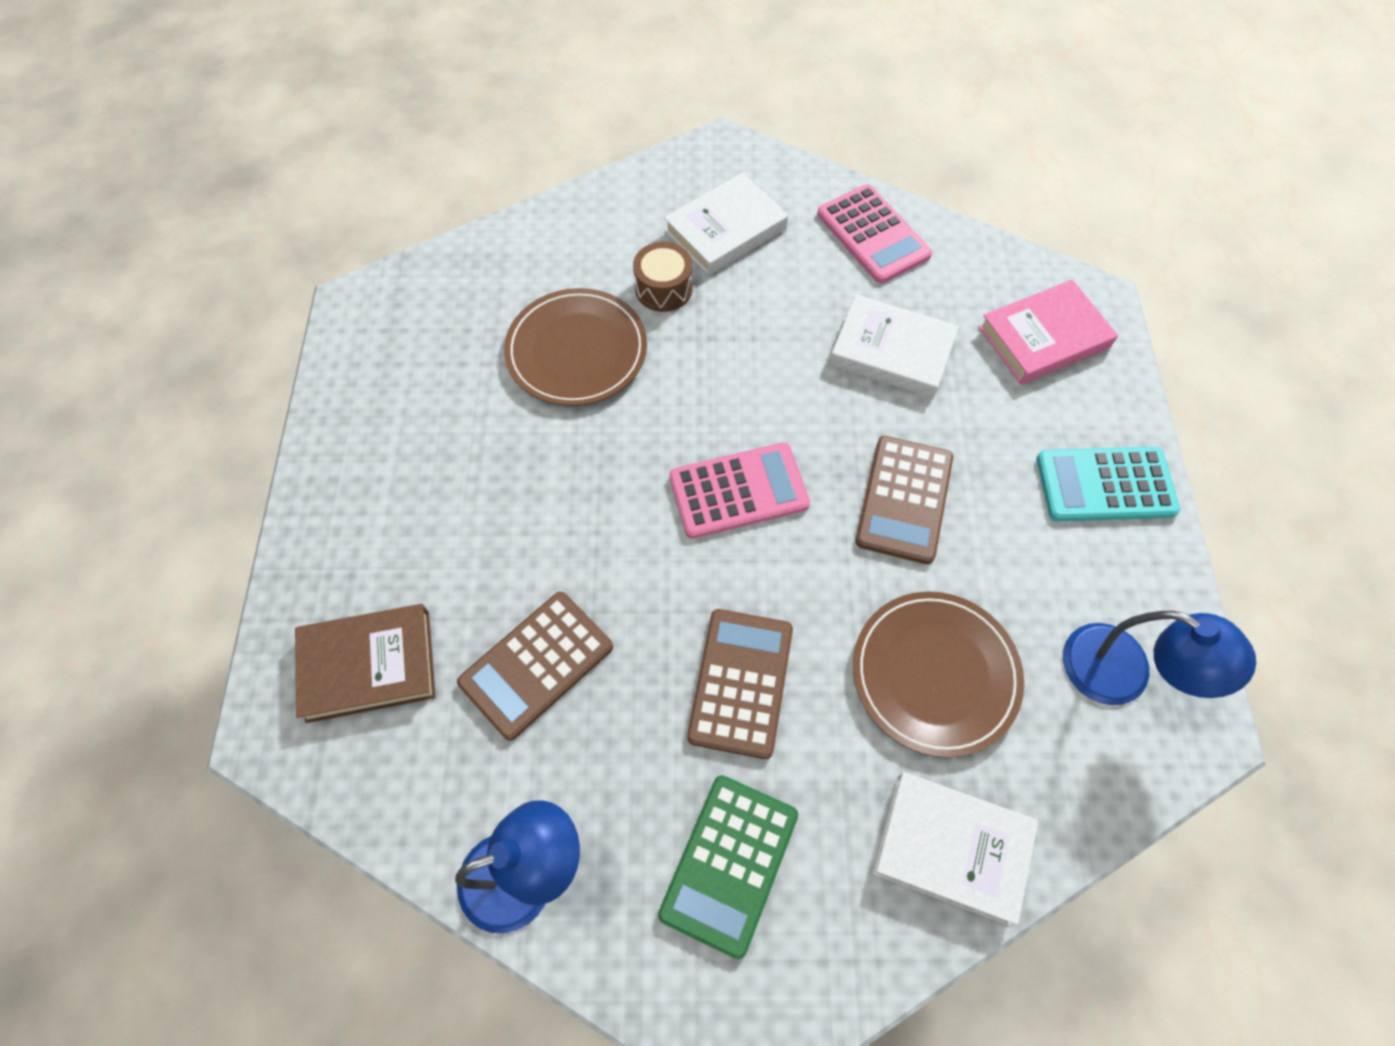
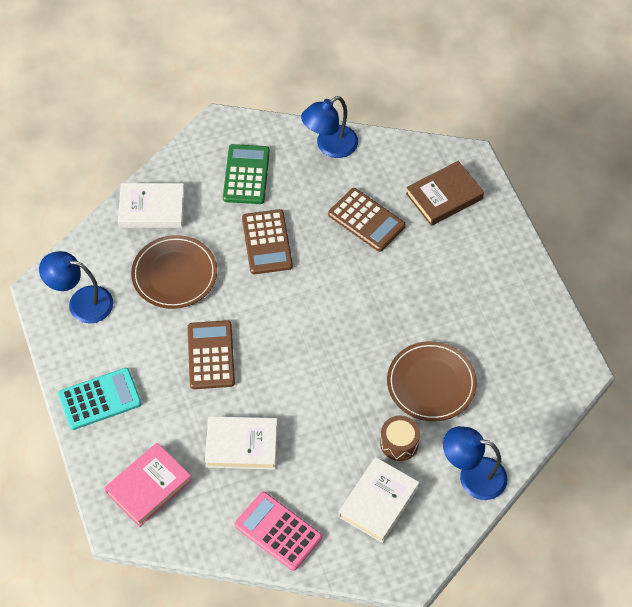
camera: 160 degrees right, 5 degrees down
(536, 665) = (366, 220): brown calculator -> brown calculator turned 105 degrees clockwise
(586, 223) = (472, 476): none -> blue lamp
(738, 491) = (302, 331): pink calculator -> none

